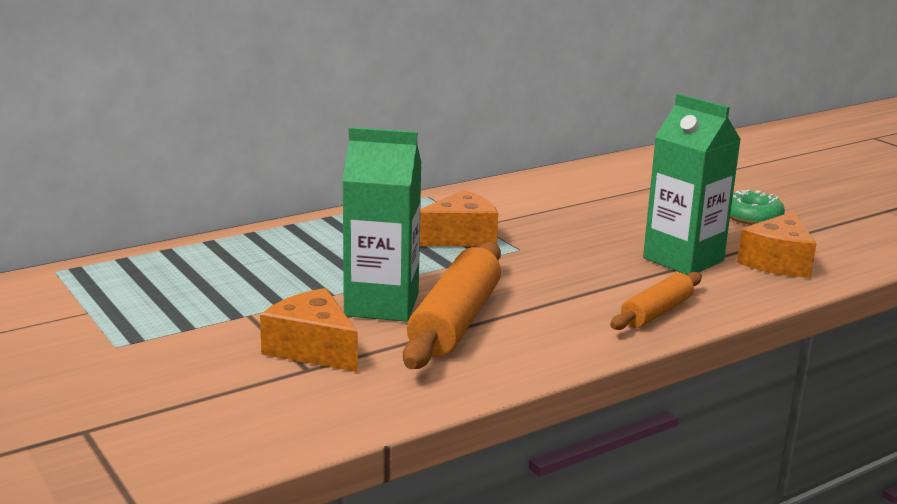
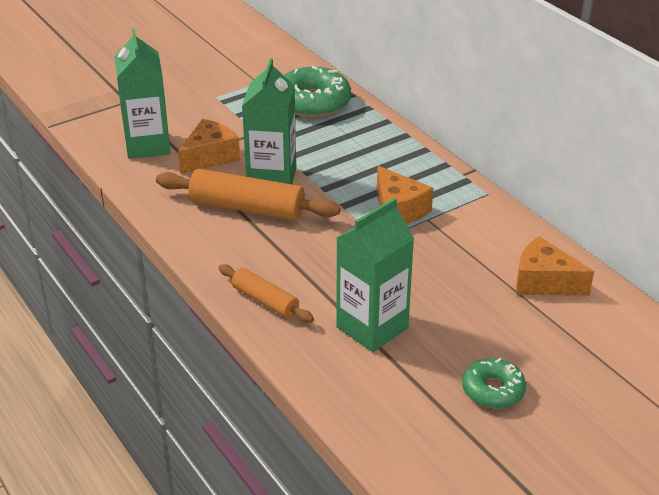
camera: 90 degrees right, 15 degrees up
(177, 274) = (313, 102): none -> green donut
(260, 403) = (147, 145): none -> green carton
(778, 262) = (376, 389): orange cheese -> orange cheese (544, 282)

